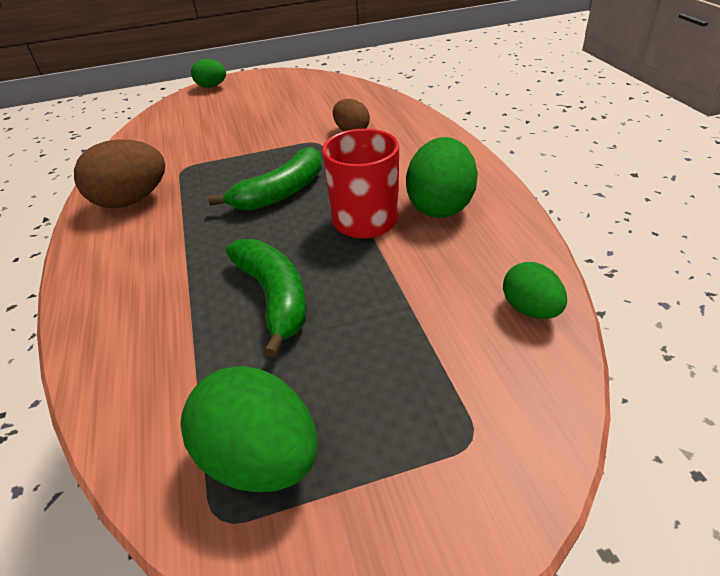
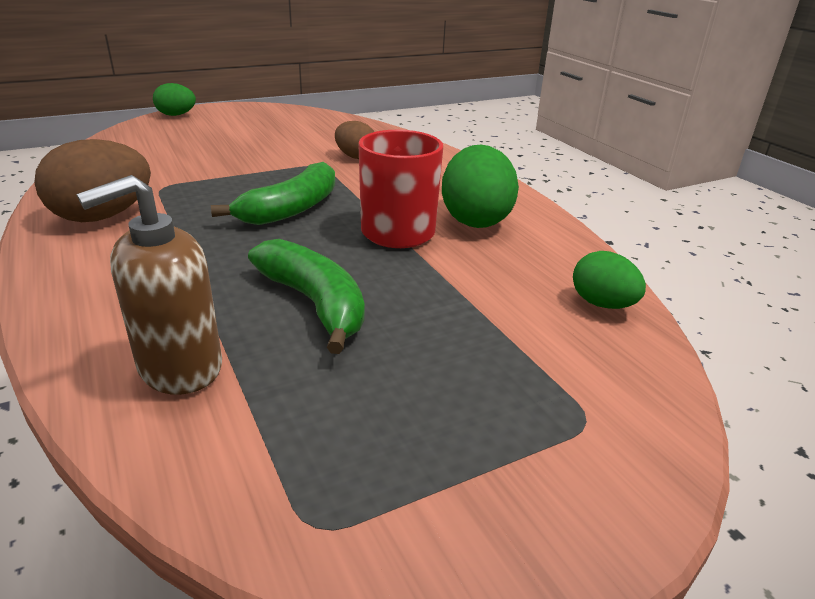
camera: 15 degrees left, 10 degrees down
(155, 357) = (179, 368): none -> brown soap dispenser
(260, 458) = (349, 458): green egg -> none

